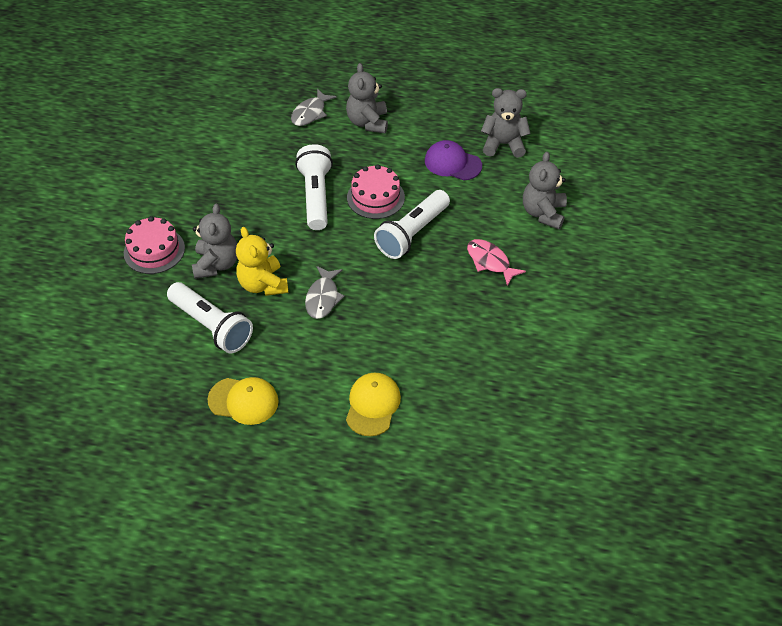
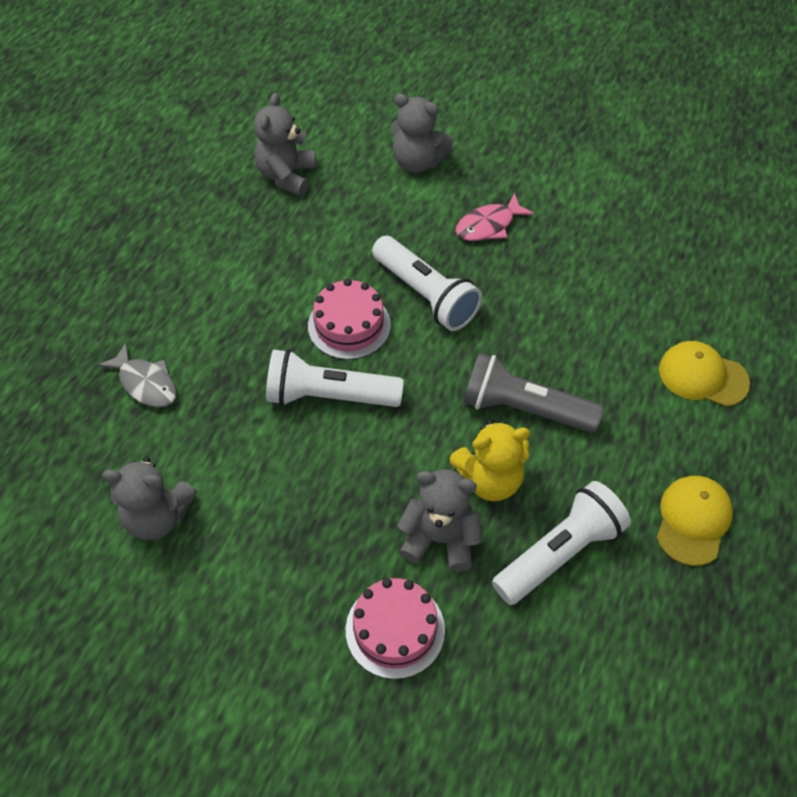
camera: 80 degrees left, 5 degrees up
(323, 298) = (524, 409): grey fish -> grey flashlight
(368, 122) = (193, 314): grey teddy bear -> grey teddy bear (157, 517)
(452, 163) = (306, 232): purple cap -> none

